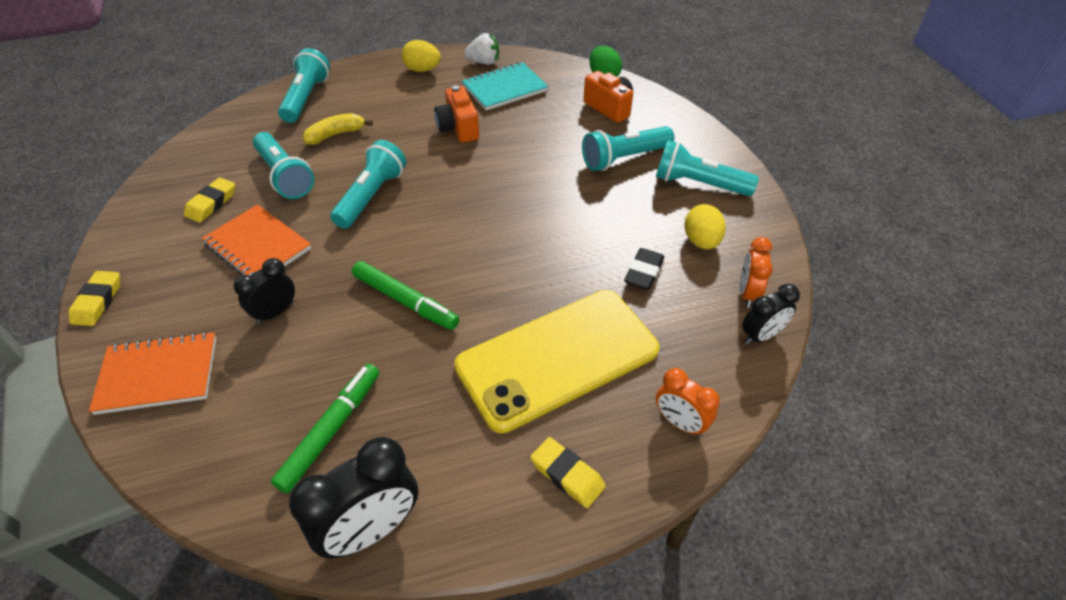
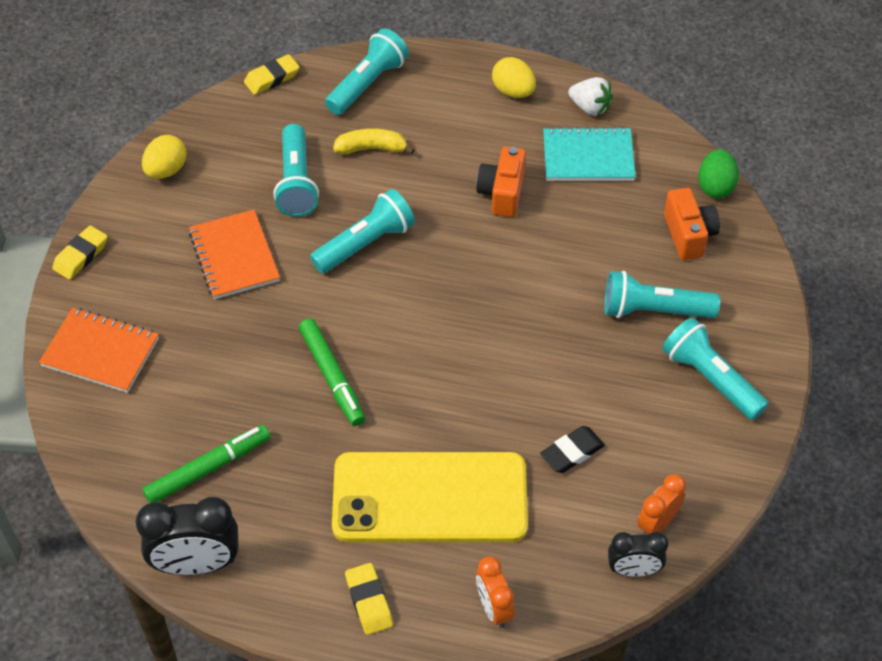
camera: 30 degrees right, 5 degrees up
(211, 203) = (216, 187): yellow eraser -> yellow eraser (272, 78)
(275, 312) = (217, 335): black clock -> none
(701, 241) = (657, 446): yellow egg -> yellow egg (166, 170)

